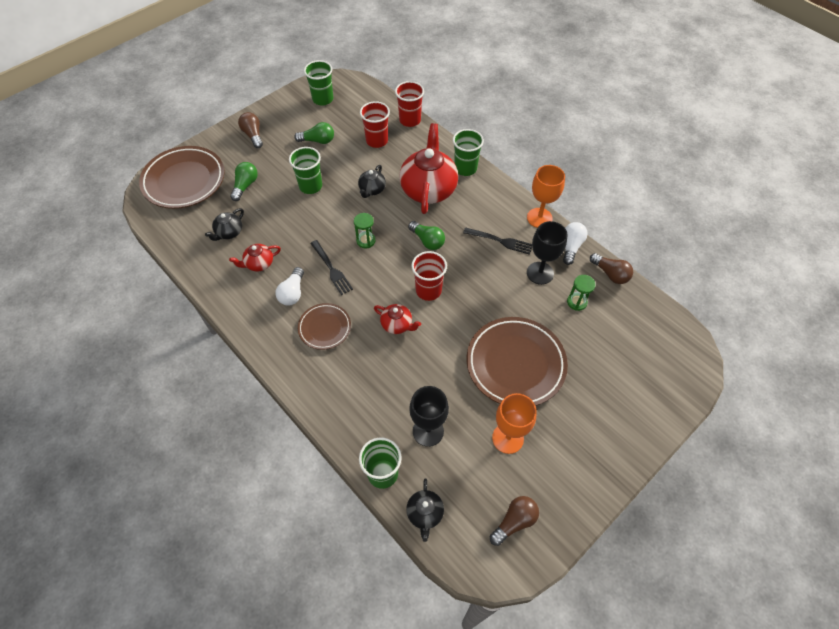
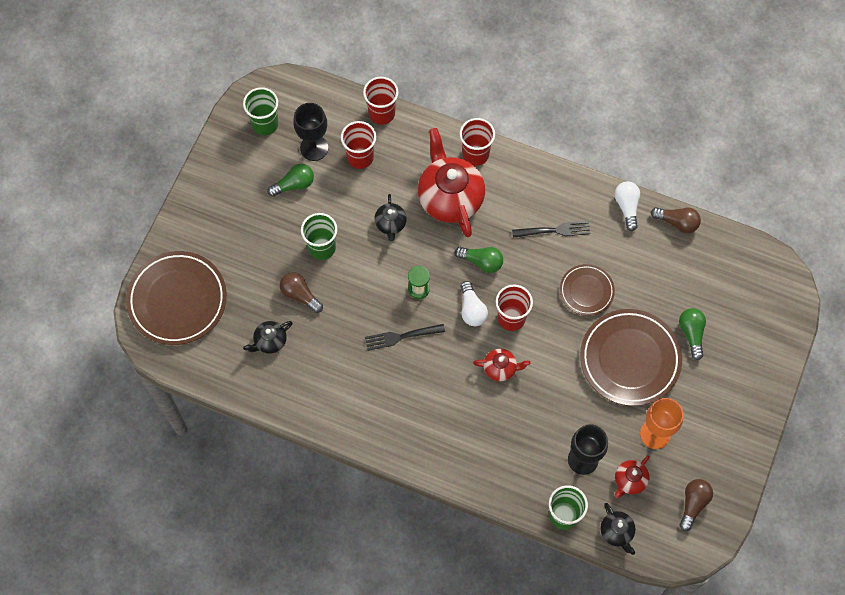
camera: 25 degrees left, 10 degrees up
(229, 232) = (270, 341): black teapot -> black teapot turned 45 degrees clockwise
(245, 185) = (250, 277): green light bulb -> green light bulb (691, 334)
(253, 135) = (215, 208): brown light bulb -> brown light bulb (300, 295)
(259, 264) = (325, 363): red teapot -> red teapot (629, 480)
(292, 293) = (379, 380): white light bulb -> white light bulb (472, 309)
(325, 328) = (433, 403): brown plate -> brown plate (586, 291)
(331, 269) = (402, 336): black fork -> black fork turned 135 degrees clockwise
(465, 168) = (475, 154): green cup -> red cup
(539, 218) = (581, 185): orange goblet -> none
(540, 273) = (609, 251): black goblet -> black goblet (314, 148)
(577, 302) = (658, 268): green hourglass -> none

